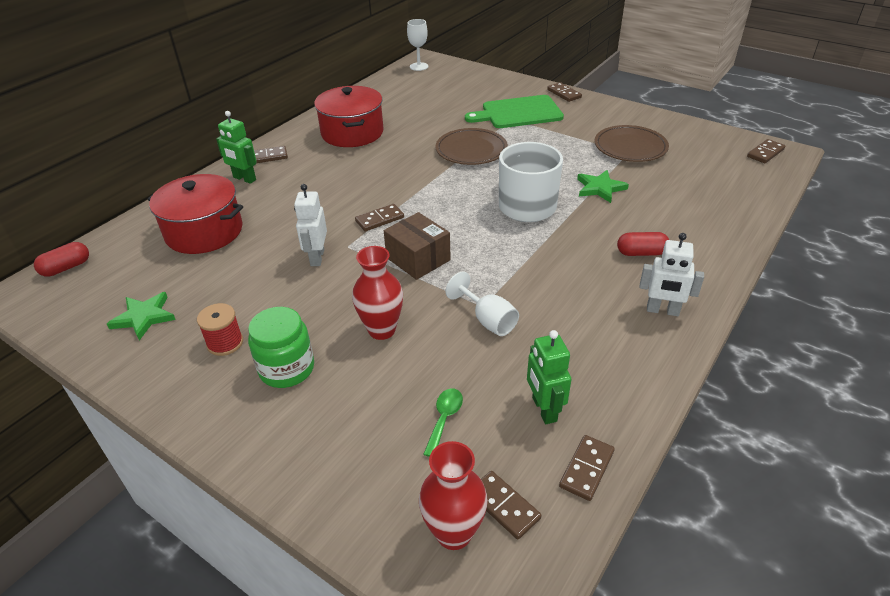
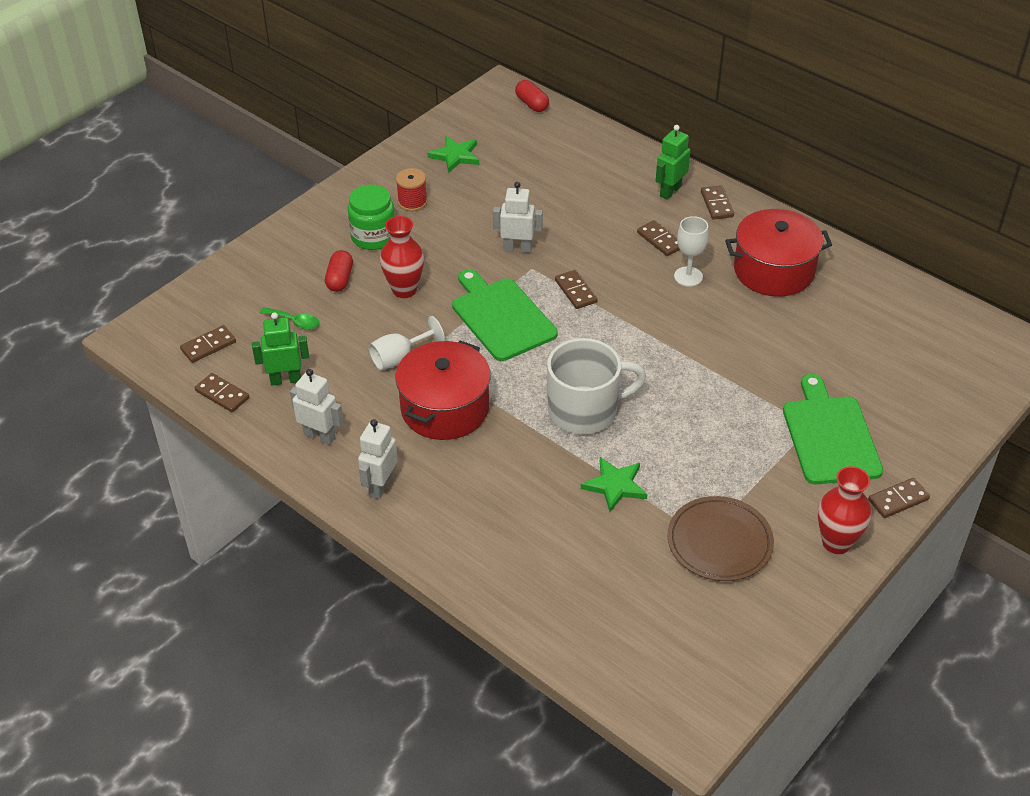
camera: 95 degrees right, 5 degrees up
(204, 231) = (573, 174): red pot -> red pot (445, 408)
(418, 259) = (501, 317): brown box -> green cutting board
(419, 66) = (992, 340): white goblet -> white goblet (688, 276)
(454, 533) = (197, 320): red vase -> red vase (836, 542)
(471, 150) = (722, 376): brown plate -> none
(617, 364) = (320, 436): none -> white robot
(641, 253) = (477, 493): red capsule -> red capsule (340, 279)
(765, 153) = (691, 703): brown domino -> brown domino (660, 240)

